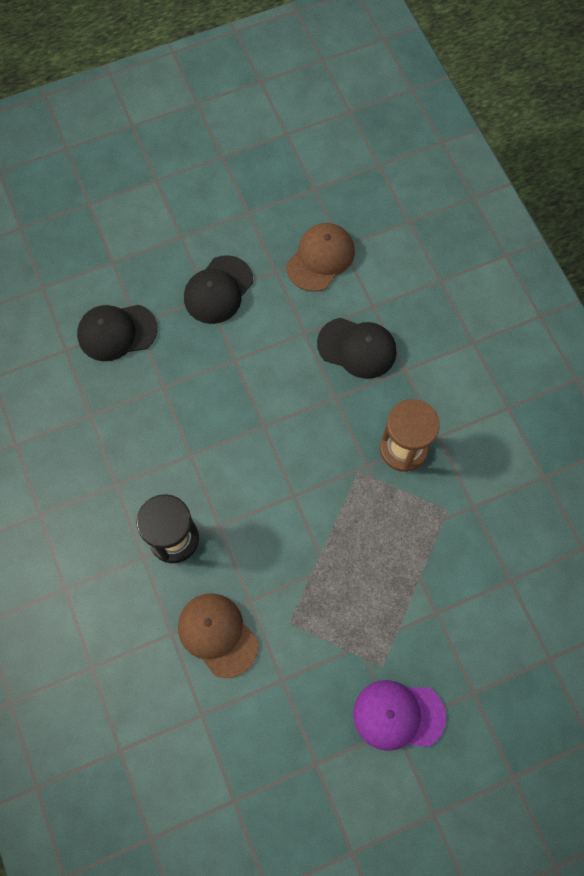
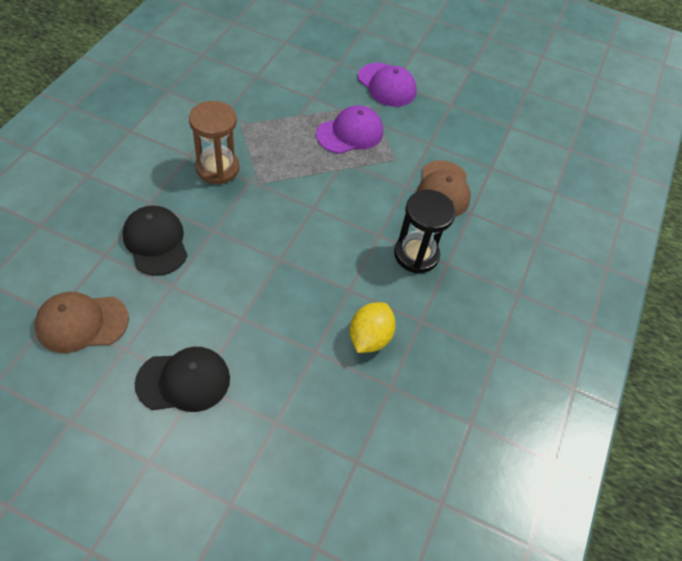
camera: 140 degrees left, 15 degrees down
(117, 332) = (300, 432): black cap -> none
(138, 434) = (369, 337): none -> yellow lemon
(357, 608) = (350, 133): none -> purple cap

